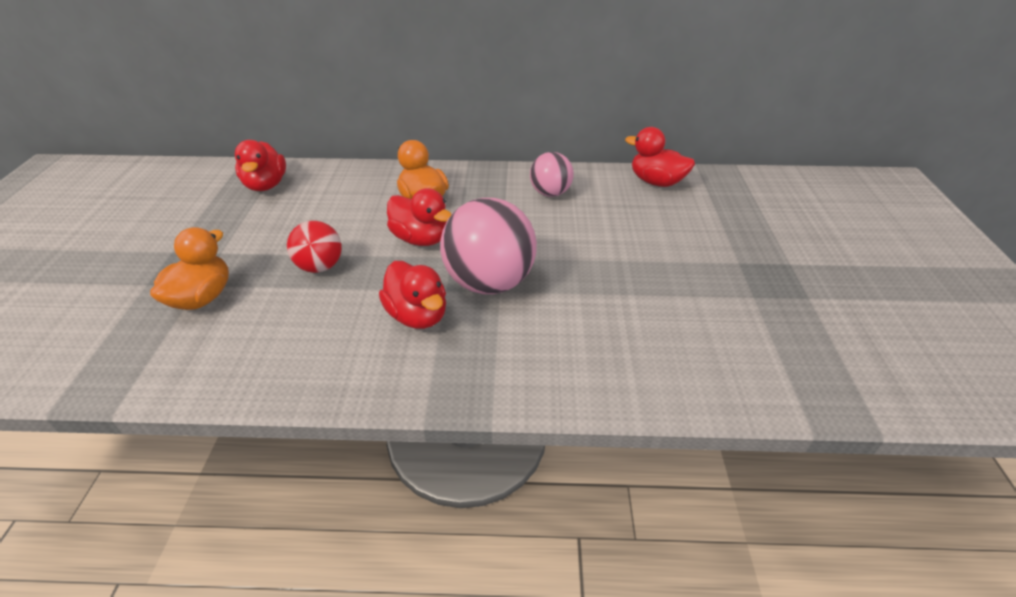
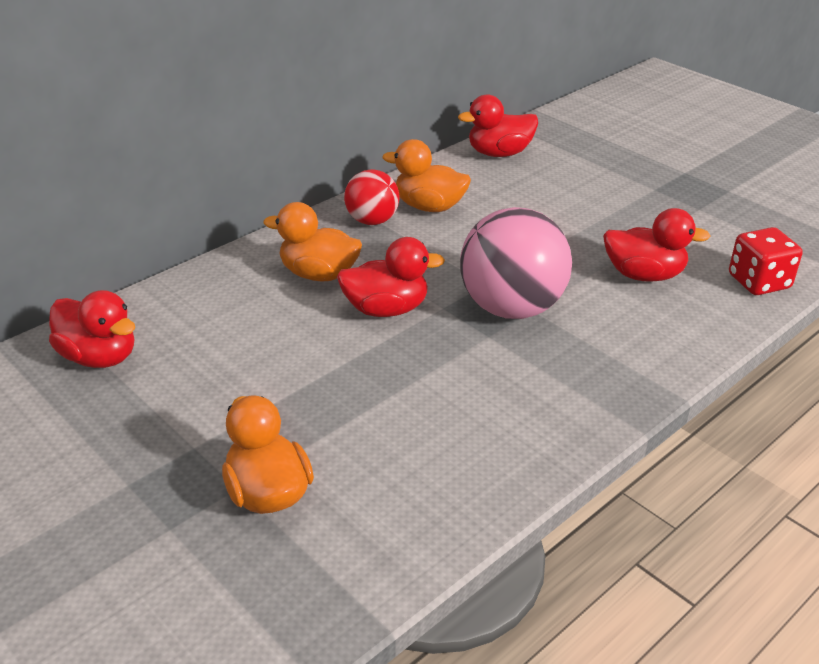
camera: 45 degrees left, 5 degrees down
(320, 266) = (336, 390): red ball -> red ball (372, 221)
(417, 315) = (502, 369): red duck -> red duck (644, 275)
(550, 193) = (429, 207): pink ball -> orange duck
(708, 382) = (759, 282): none -> red dice

